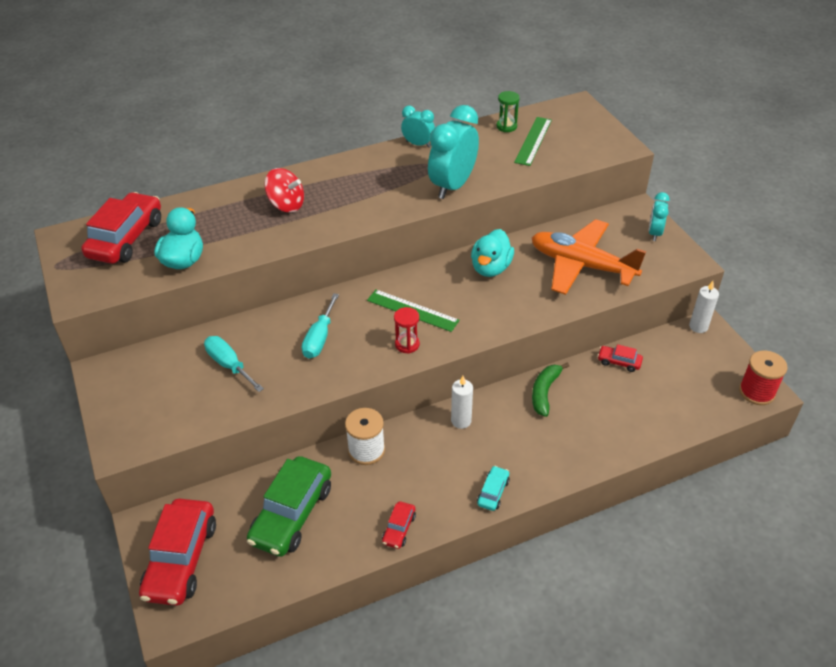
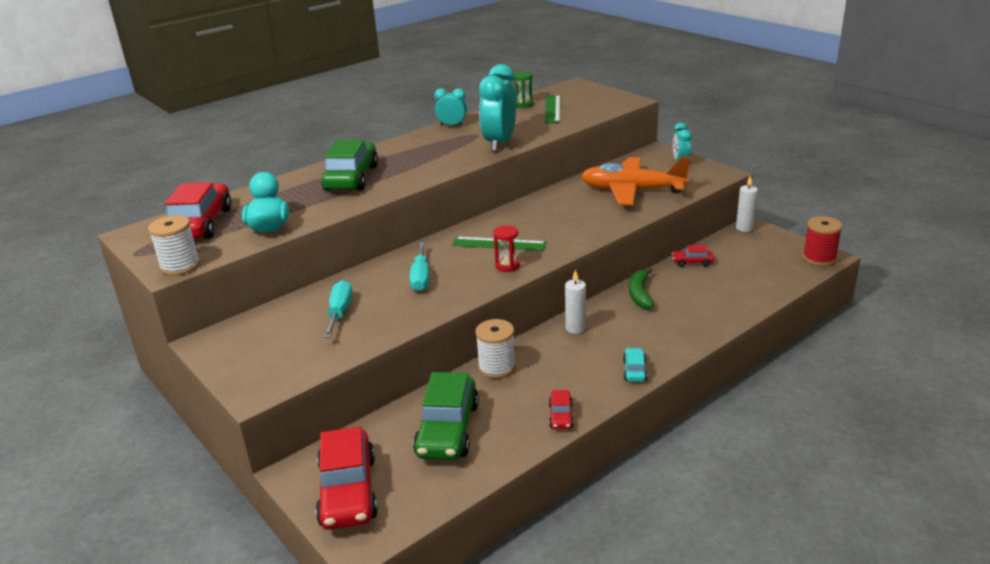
camera: 15 degrees left, 15 degrees down
(88, 294) = (180, 266): none -> white spool
(229, 365) = (340, 312): turquoise screwdriver -> turquoise screwdriver turned 60 degrees clockwise
(286, 205) = (351, 178): red spinning top -> green car
(491, 268) = (553, 206): turquoise duck -> none

